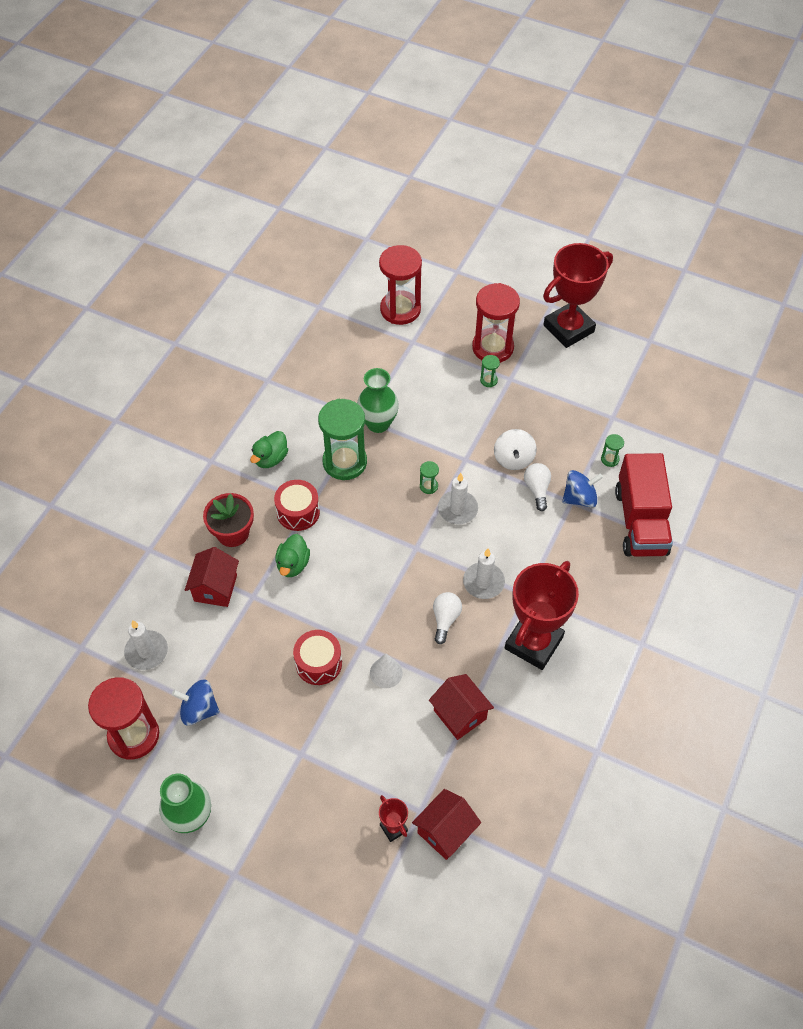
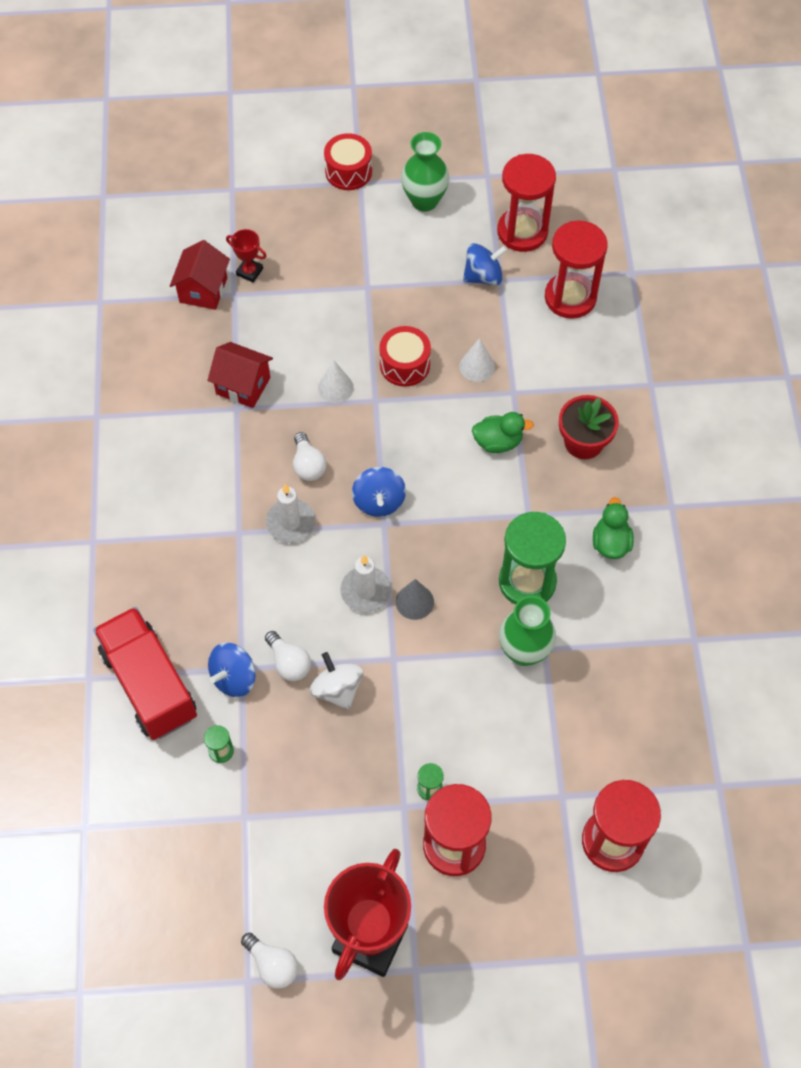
camera: 150 degrees right, 5 degrees up
(146, 651) = (570, 297): white candle -> red hourglass
(215, 588) = (555, 381): red house -> none
(264, 632) = (477, 366): none -> white cone
(293, 564) = (498, 442): green duck -> green duck turned 105 degrees clockwise
(298, 512) = (534, 498): red drum -> red drum (348, 171)
(409, 565) = (379, 501): none -> blue spinning top
(428, 486) = (414, 602): green hourglass -> grey cone
(534, 643) = (205, 486): red trophy -> none
(631, 341) = (272, 964): none -> white light bulb

